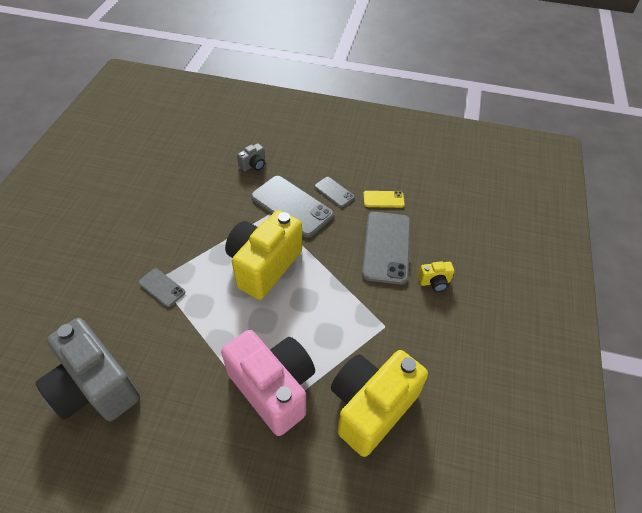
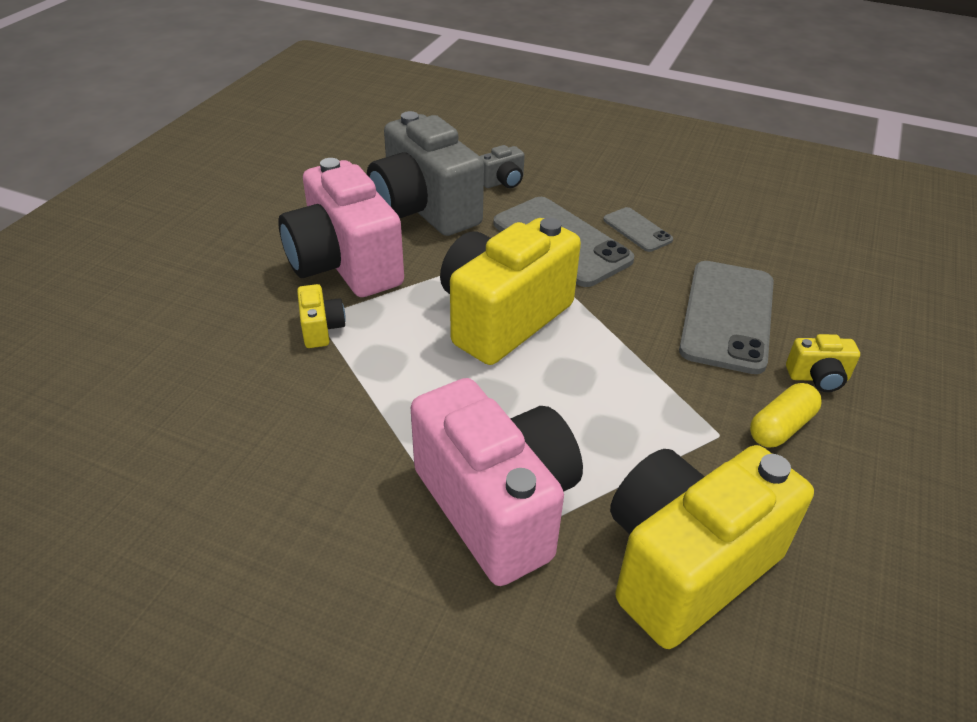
camera: 10 degrees right, 10 degrees down
(95, 387) = (175, 460): grey camera -> grey camera (424, 210)
(162, 287) = (321, 329): grey phone -> yellow camera
(168, 239) = (344, 265): none -> pink camera
(383, 199) = (725, 248): yellow phone -> none
(416, 316) = (781, 427): none -> yellow capsule

